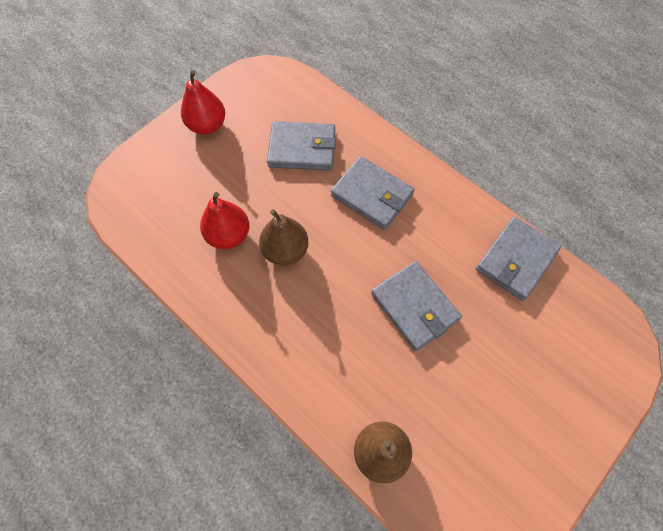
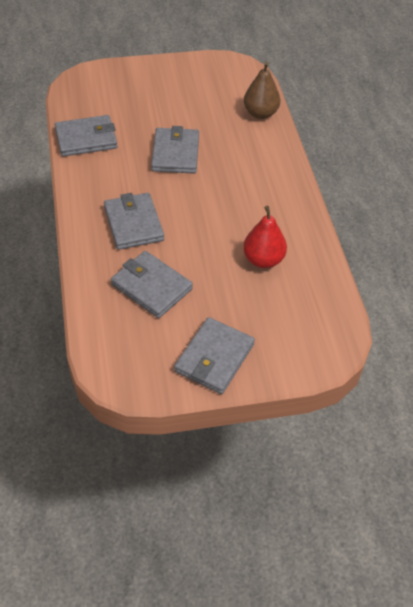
camera: 145 degrees left, 15 degrees down
(207, 125) = (214, 358): red pear -> grey wallet
(285, 250) = (229, 227): brown pear -> none

